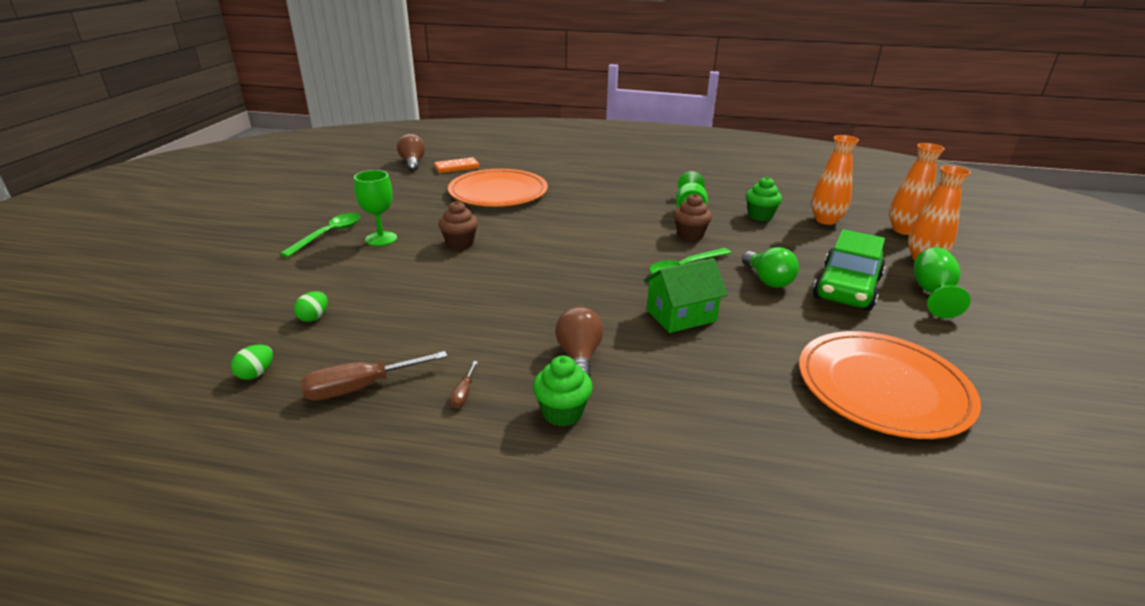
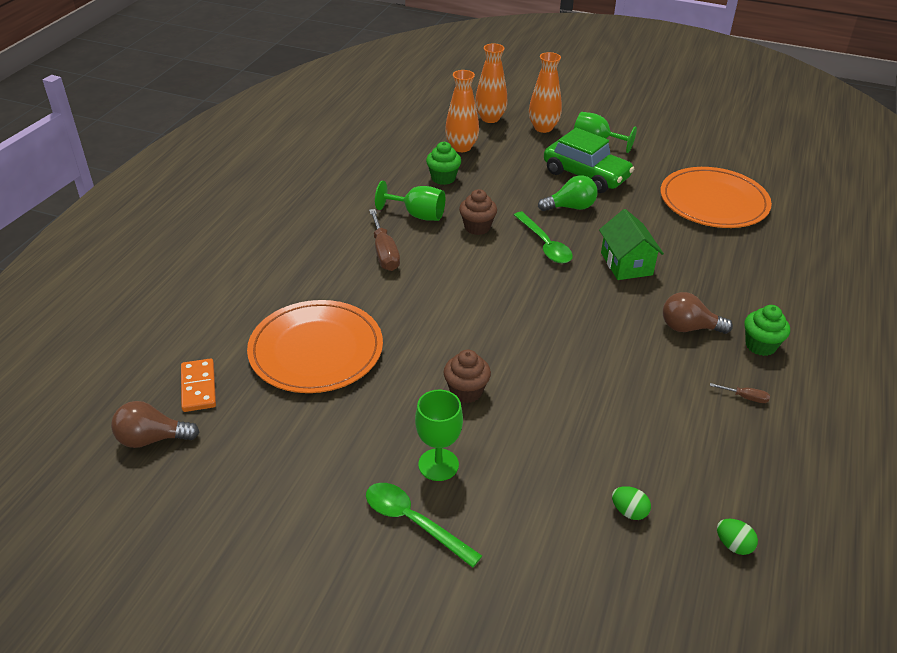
camera: 80 degrees left, 10 degrees up
(360, 388) = (745, 464): brown screwdriver -> brown screwdriver (384, 253)

